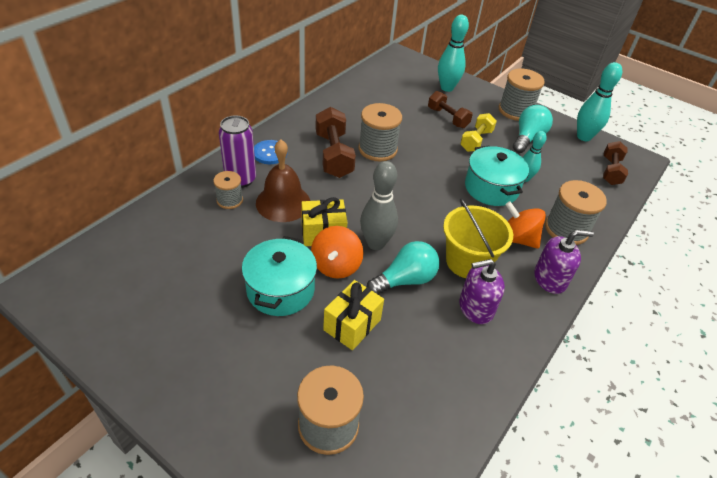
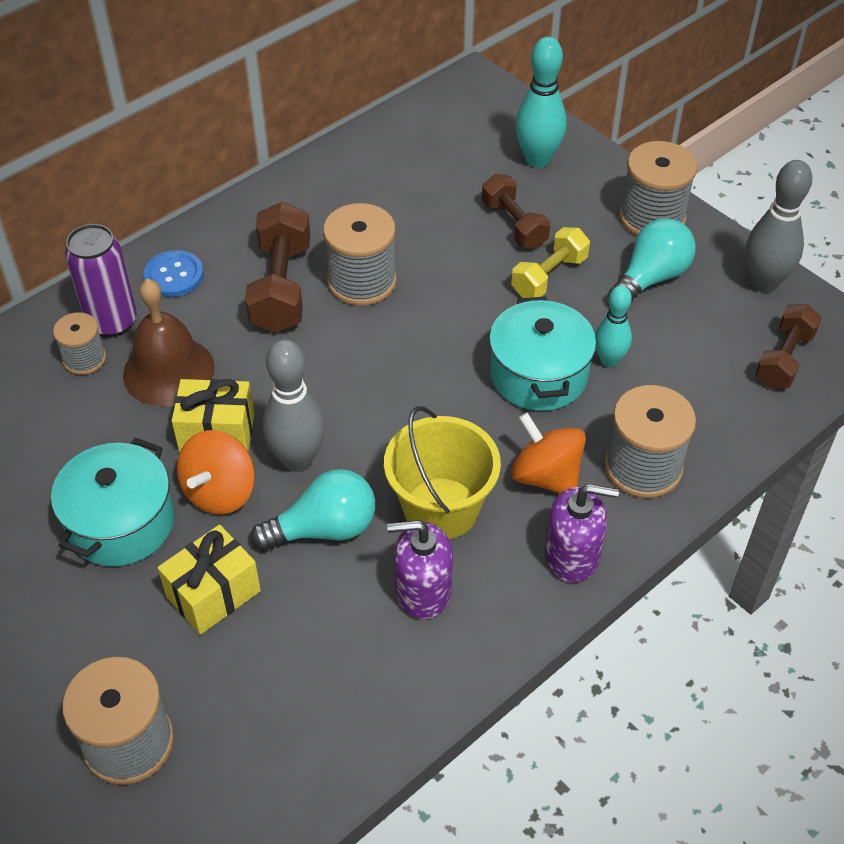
camera: 15 degrees right, 5 degrees up
(584, 137) = (764, 283): turquoise bowling pin -> grey bowling pin

